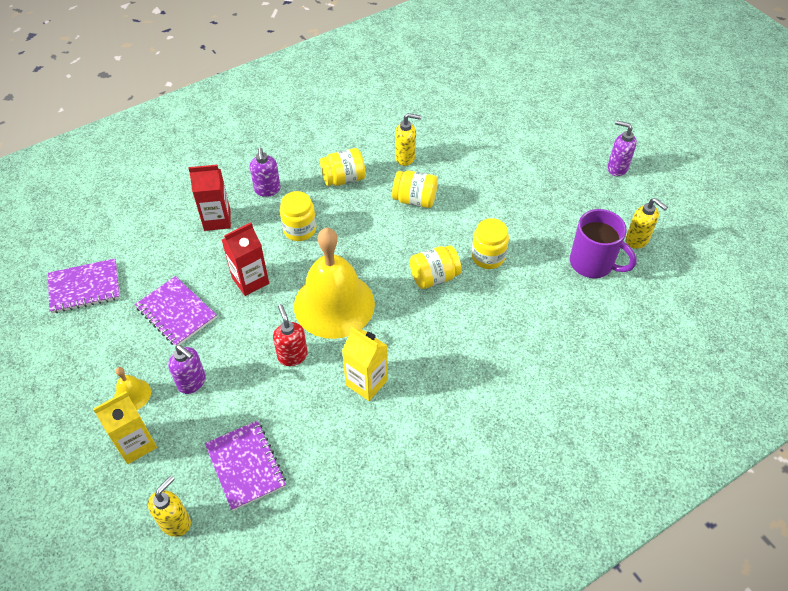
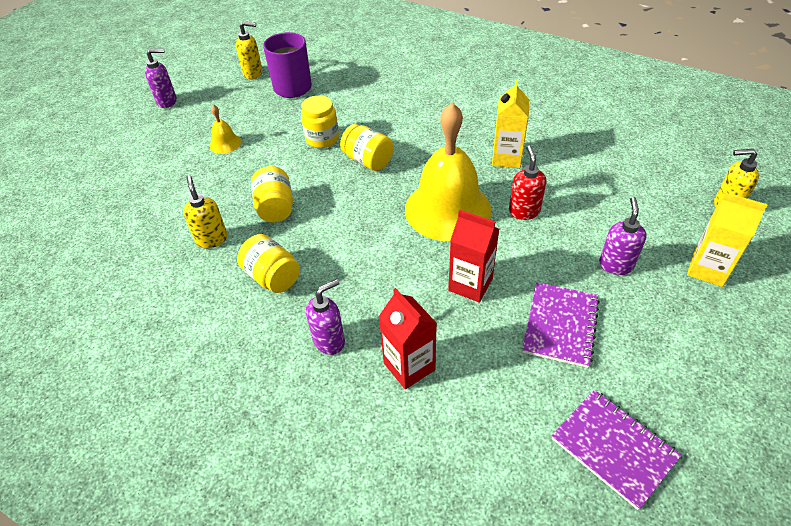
camera: 115 degrees left, 5 degrees down
(132, 394) = (673, 303): yellow bell -> yellow bell (225, 143)
(246, 466) = (642, 191): purple notebook -> none
(292, 355) = (524, 211): red soap dispenser -> red soap dispenser turned 135 degrees clockwise
(299, 229) = (373, 279): yellow jar -> none
(617, 168) = (167, 101): purple soap dispenser -> purple soap dispenser turned 105 degrees counterclockwise
(637, 240) = (253, 73): yellow soap dispenser -> yellow soap dispenser turned 75 degrees clockwise

